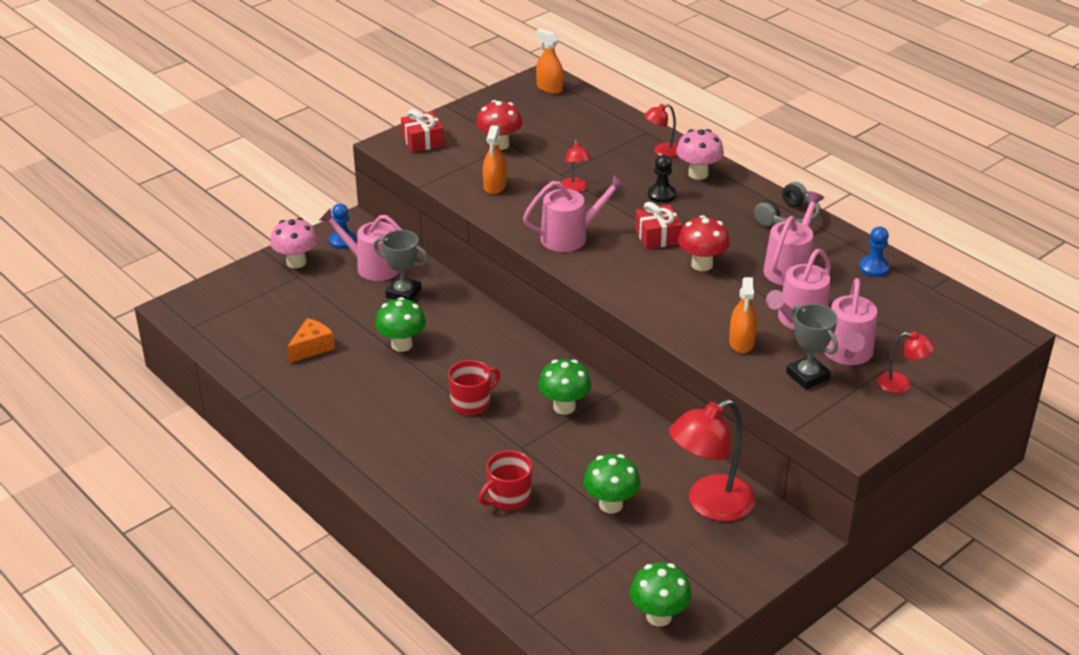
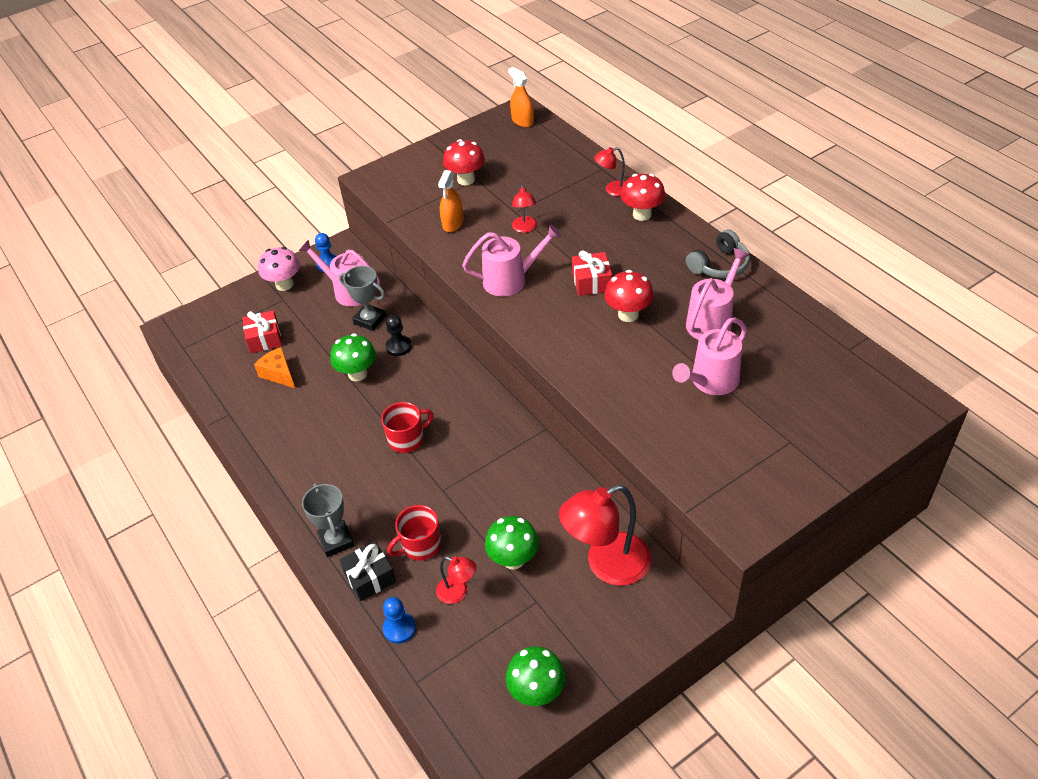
camera: 10 degrees right, 10 degrees up
(312, 348) = (279, 374): orange cheese -> orange cheese turned 90 degrees counterclockwise
(422, 141) = (398, 175): red gift -> red gift (264, 339)
(460, 528) = (370, 577): none -> black gift
(564, 407) = (490, 448): green mushroom -> none
(661, 195) = (603, 236): black pawn -> black pawn (398, 346)
(698, 174) = (642, 214): pink mushroom -> red mushroom
(741, 342) = (651, 405): orange spray bottle -> none
(807, 376) = (709, 447): grey trophy -> grey trophy (336, 541)
(847, 354) = (753, 423): pink watering can -> none
(874, 268) = (794, 324): blue pawn -> blue pawn (399, 628)
(901, 384) = (802, 462): red lamp -> red lamp (458, 593)

